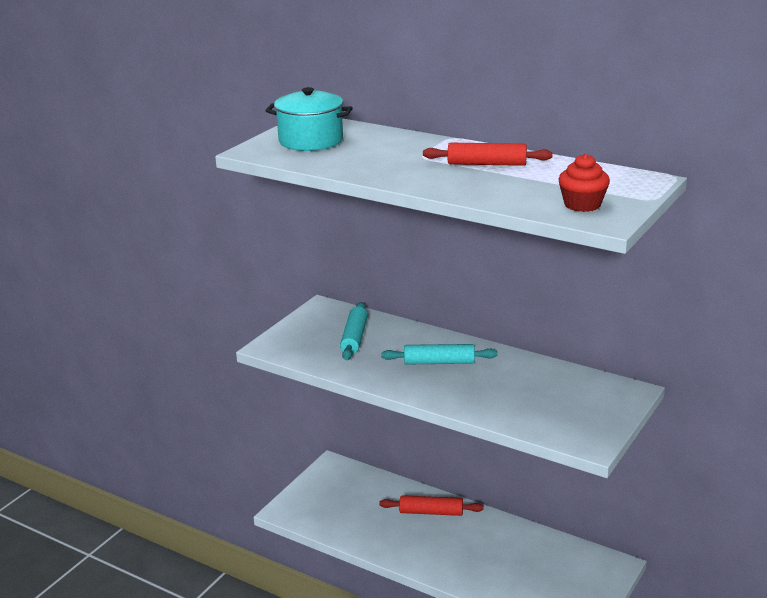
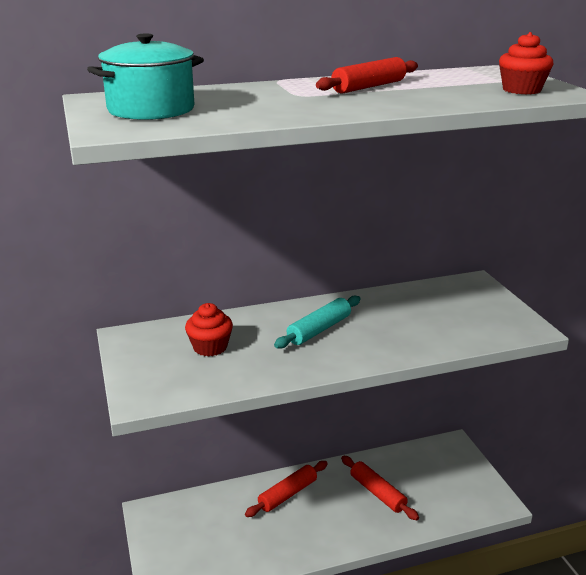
camera: 50 degrees left, 0 degrees up
(354, 338) = (210, 347): turquoise rolling pin -> red cupcake
(495, 554) = (377, 493): none -> red rolling pin

